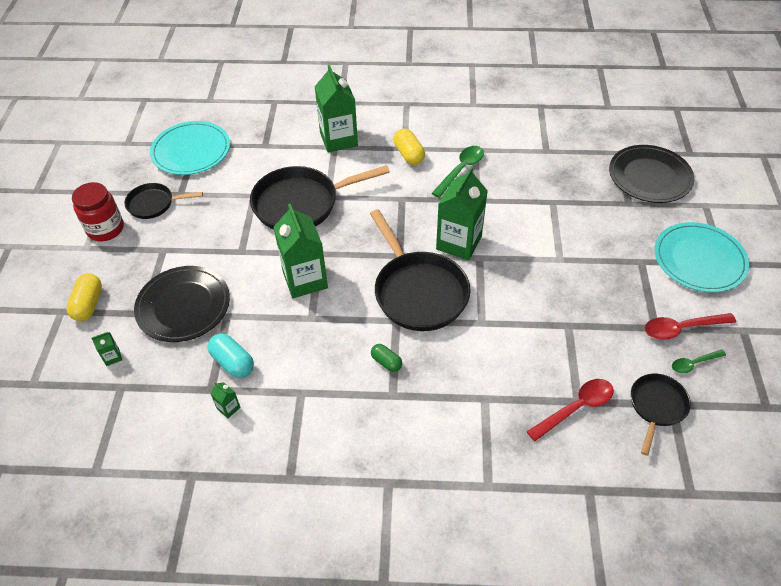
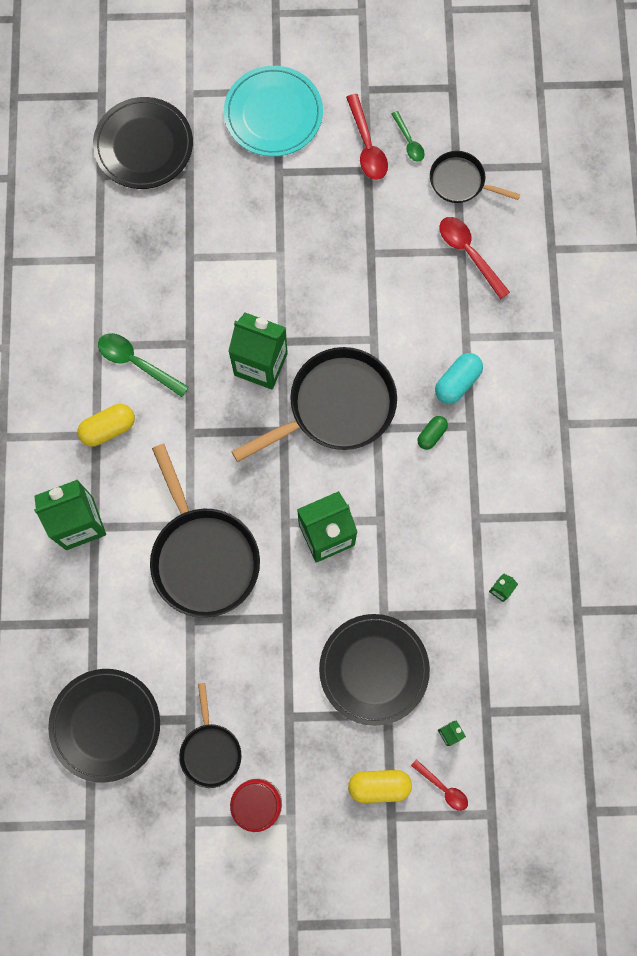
camera: 95 degrees left, 25 degrees up
(69, 349) = (443, 788): none -> red spoon
(191, 151) = (105, 725): turquoise plate -> black plate
(233, 362) = (445, 596): turquoise capsule -> turquoise capsule (457, 382)

